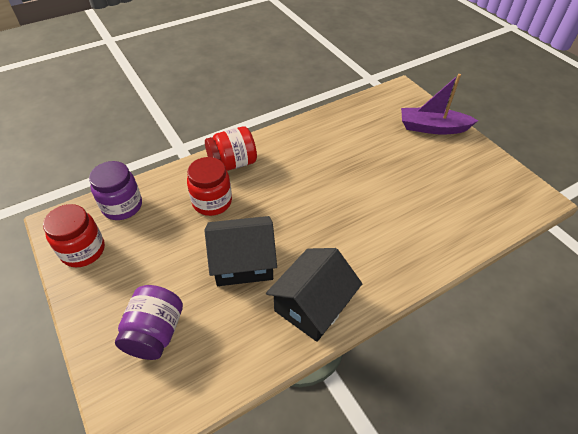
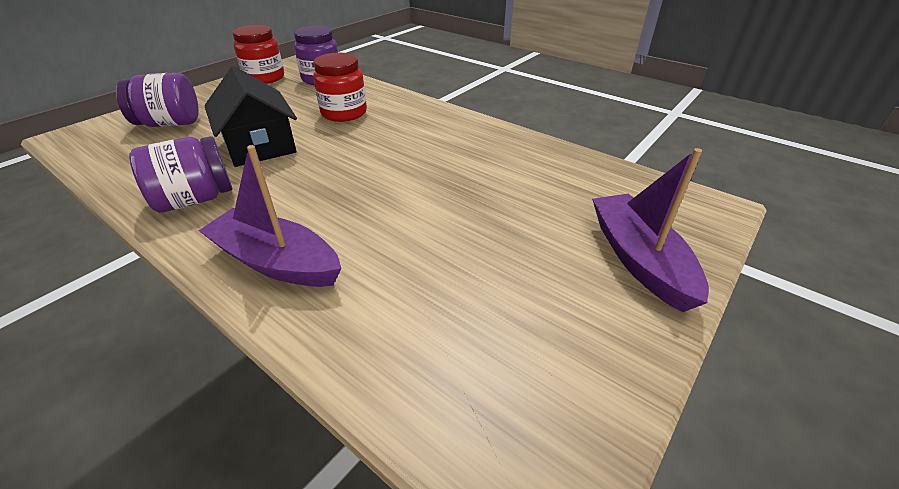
camera: 70 degrees right, 10 degrees down
(232, 163) = (410, 111): red jar -> none
(312, 305) = (195, 199): black house -> purple jar
(399, 261) = (276, 262): none -> purple boat

